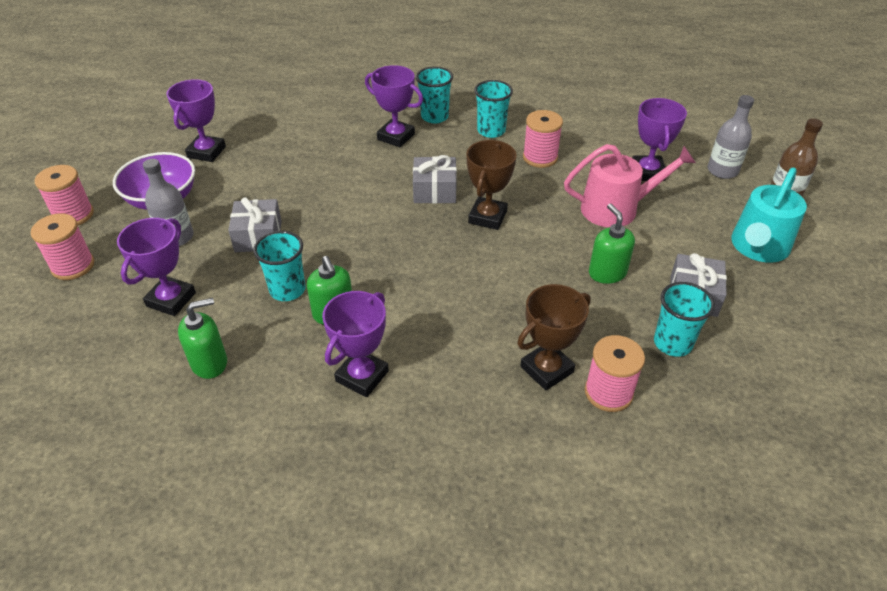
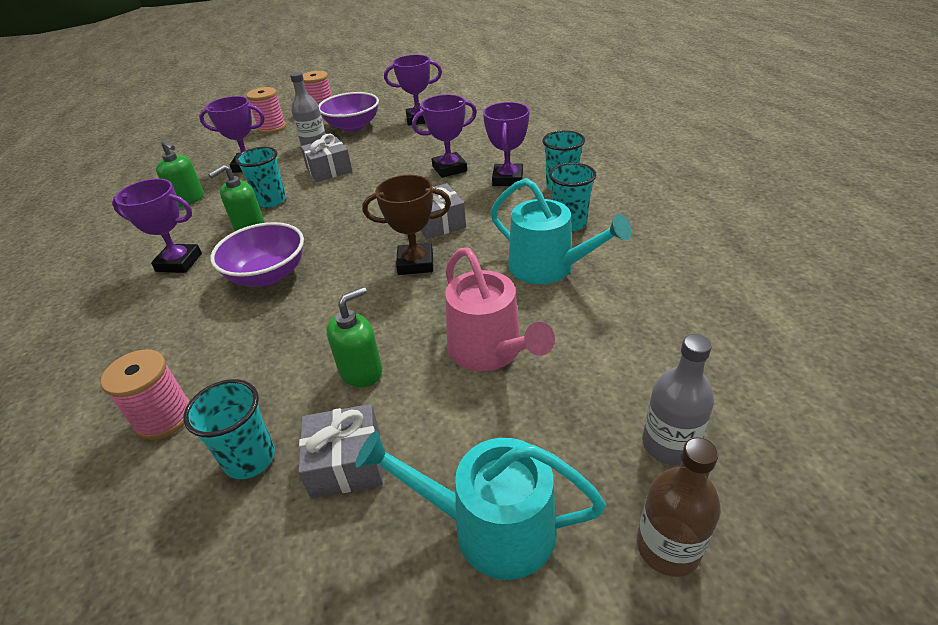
camera: 70 degrees right, 5 degrees down
(439, 309) = (268, 275): none -> purple bowl
(540, 157) = (548, 267): pink spool -> turquoise watering can
(547, 369) = (195, 363): brown trophy -> none
(647, 172) = (593, 361): purple trophy -> purple trophy (449, 169)

